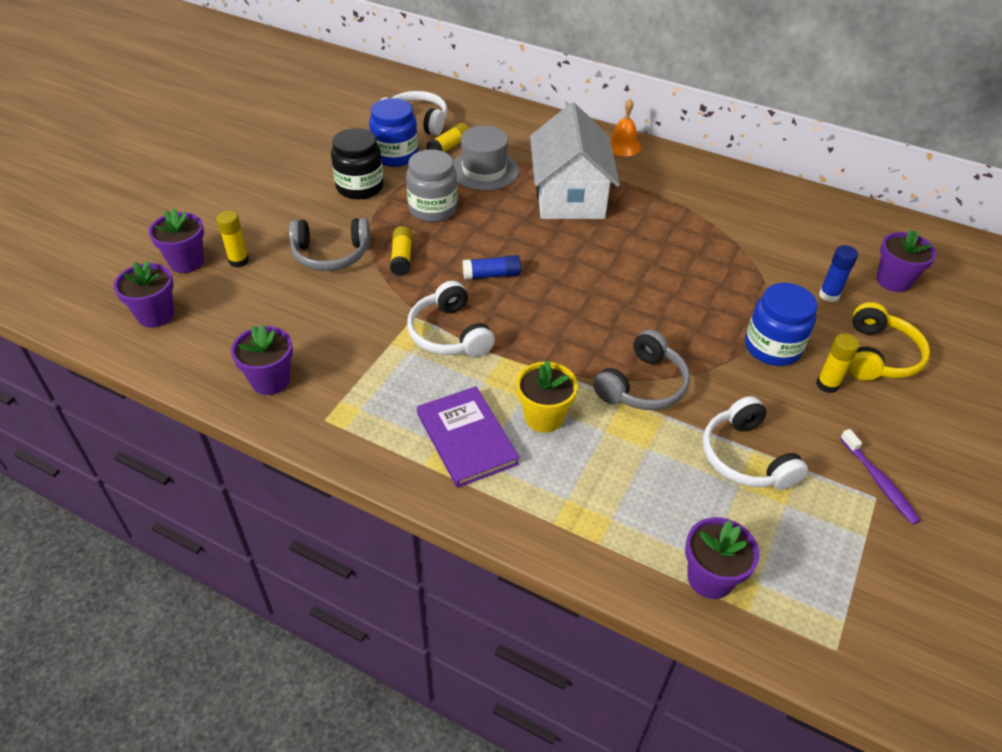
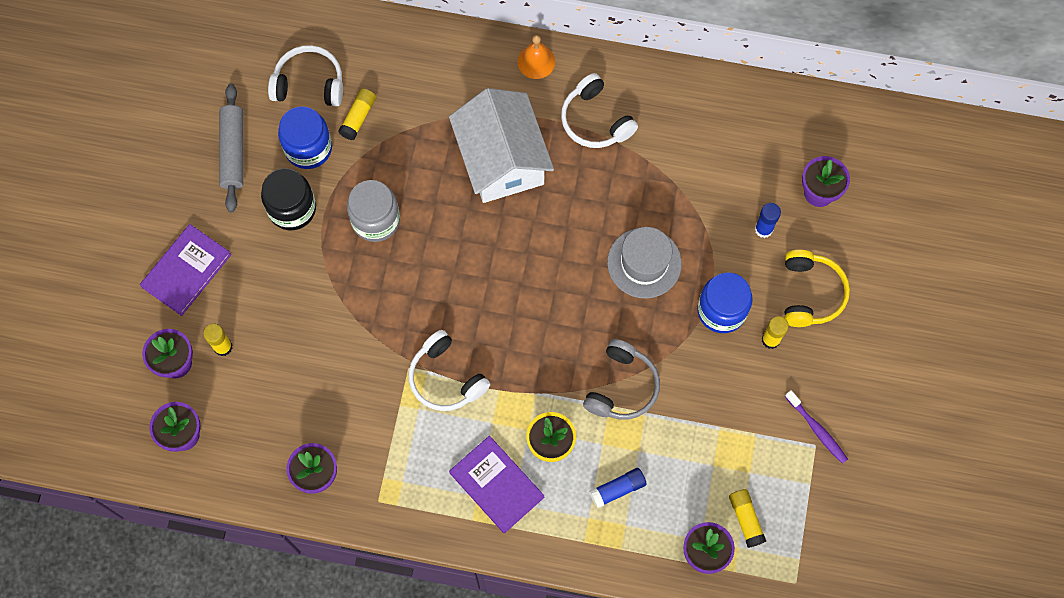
camera: 15 degrees left, 25 degrees up
(240, 205) = (186, 271): none -> purple book
(328, 145) = (233, 151): none -> grey rolling pin
(331, 254) = (304, 312): grey headphones -> none
(402, 258) = (371, 297): yellow glue stick -> yellow glue stick (746, 519)
(484, 170) = (406, 145): grey hat -> grey hat (644, 263)
(491, 275) = (460, 294): blue glue stick -> blue glue stick (617, 489)
(746, 457) = (715, 436): white headphones -> white headphones (595, 120)

